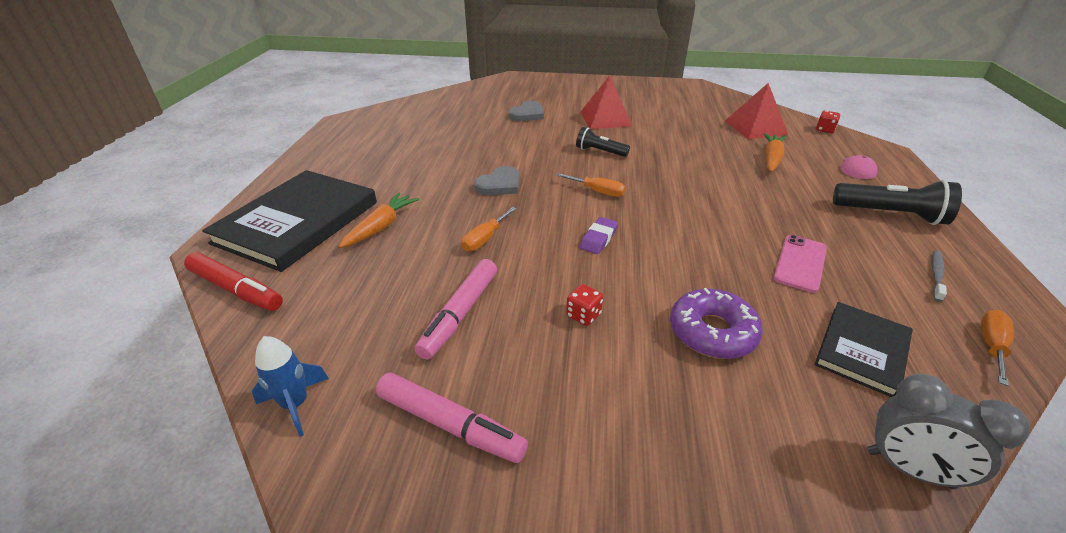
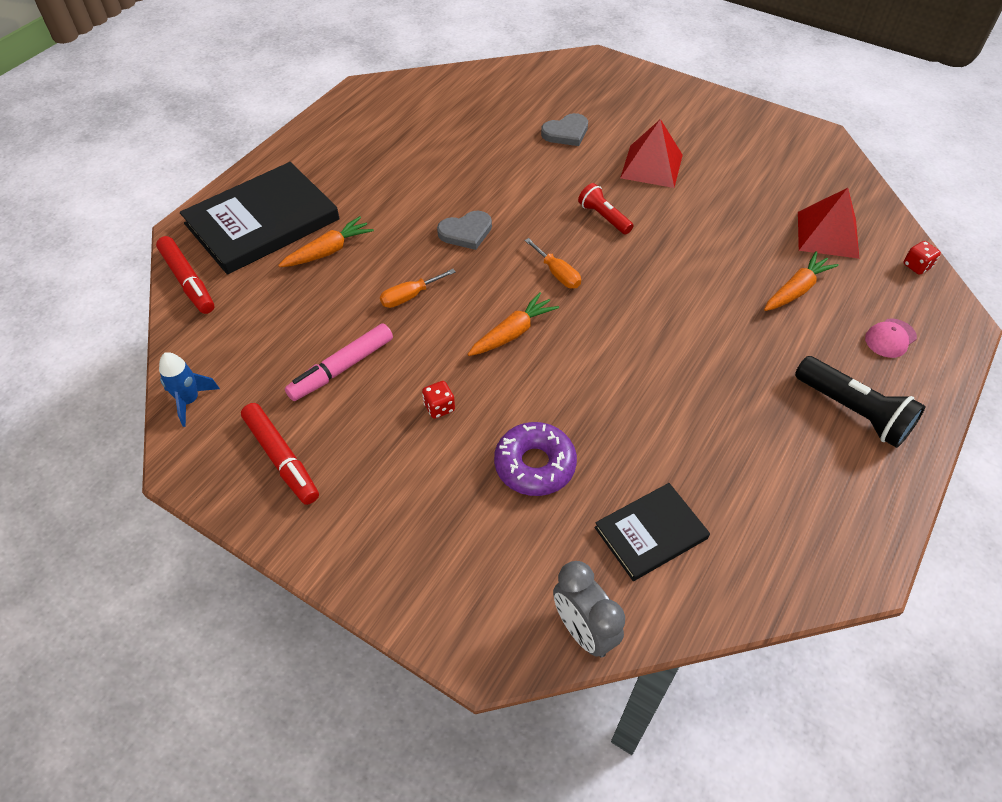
camera: 25 degrees right, 15 degrees up
(450, 424) = (281, 458): pink marker -> red marker
(598, 239) = (513, 332): purple eraser -> orange carrot
(599, 152) = (603, 217): black flashlight -> red flashlight
(800, 263) = (686, 430): pink phone -> none
(936, 275) = (814, 495): grey toothbrush -> none
(991, 346) = (778, 579): orange screwdriver -> none

